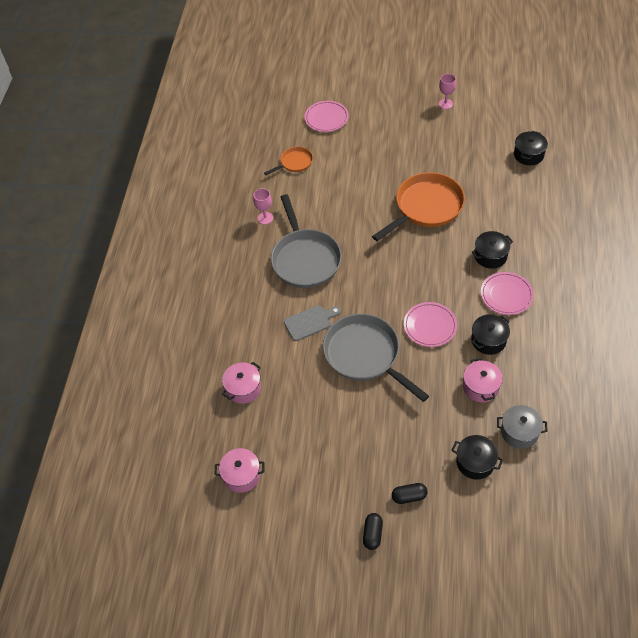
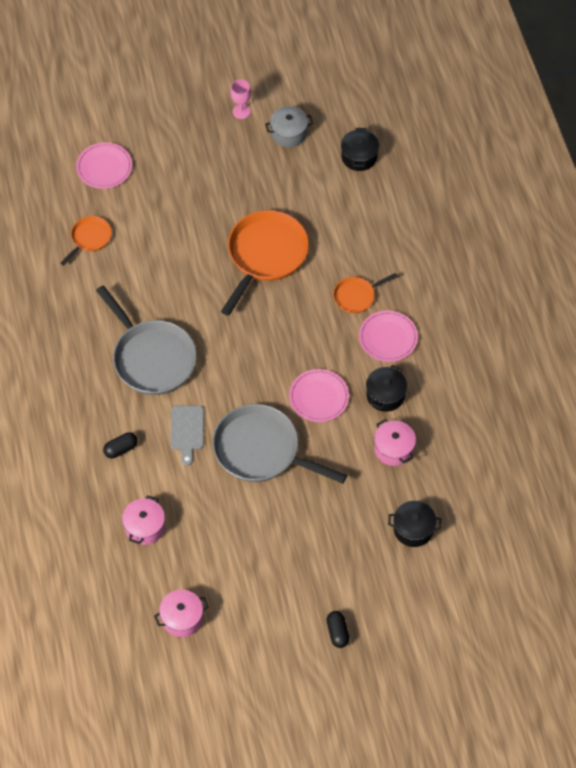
camera: 25 degrees left, 5 degrees up
(265, 218) = (84, 320): pink goblet -> none
(310, 322) = (187, 431): grey cutting board -> grey cutting board turned 135 degrees clockwise
(409, 496) = (360, 584): black capsule -> black capsule (121, 449)
(490, 256) = (356, 296): black pot -> orange pan
(519, 432) = (447, 484): grey pot -> grey pot (289, 133)

